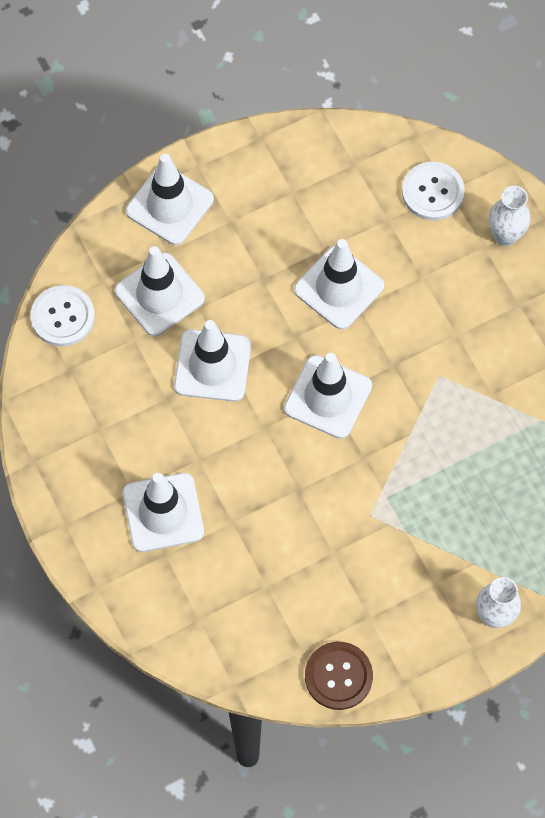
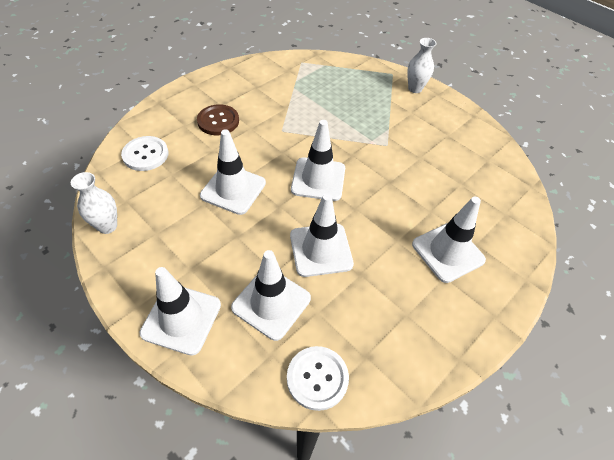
camera: 110 degrees left, 15 degrees down
(338, 676) = (490, 141): brown button -> brown button (218, 121)
(505, 235) = (174, 117): white vase -> white vase (107, 226)

